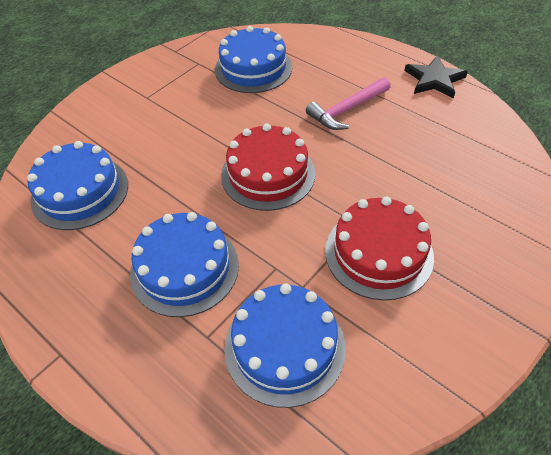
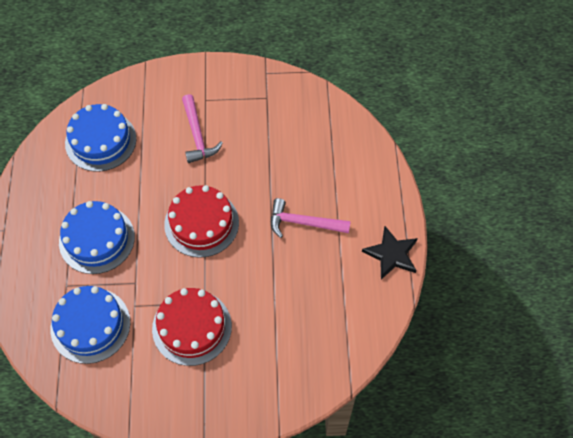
camera: 45 degrees right, 10 degrees up
(173, 122) = (197, 135): none -> pink hammer
(253, 68) = (293, 134): blue cake -> none

